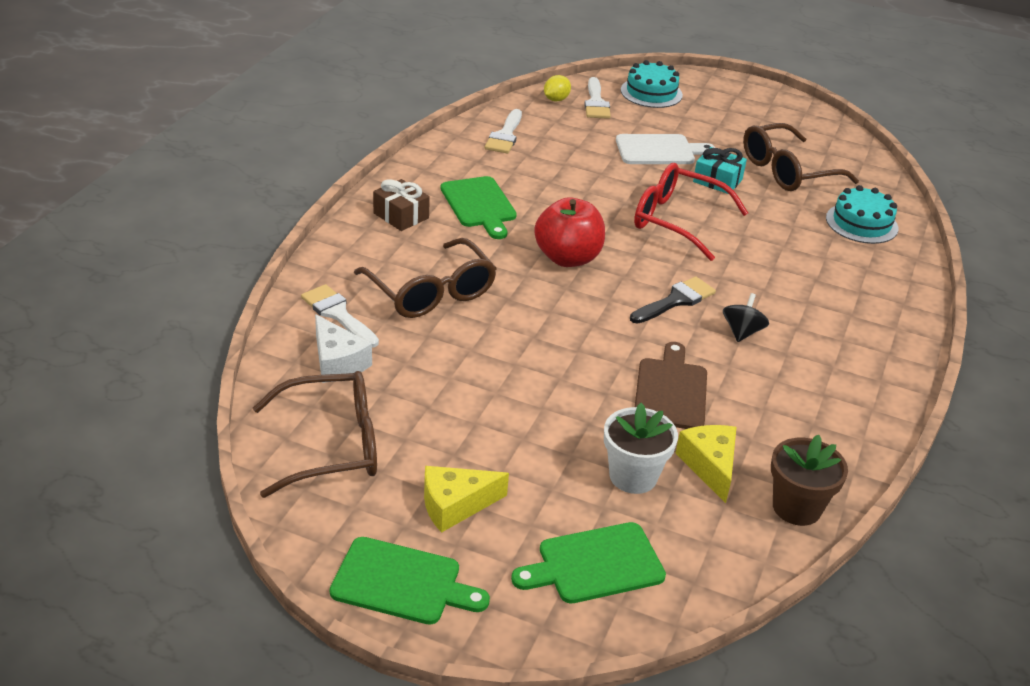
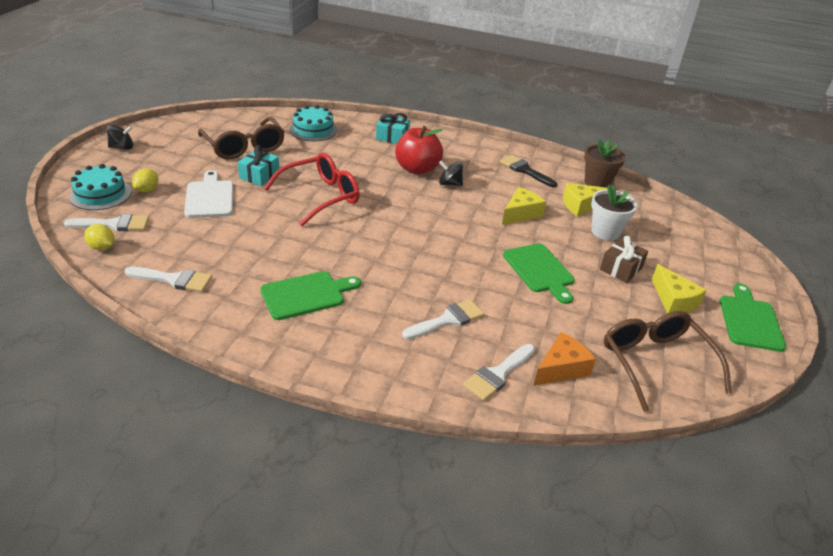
camera: 95 degrees left, 0 degrees up
(337, 362) = (561, 368): white cheese -> orange cheese
(401, 216) = (331, 344): brown gift -> brown gift (621, 268)
(430, 292) = (447, 320): brown glasses -> white brush
(568, 258) = (381, 248): red apple -> red apple (417, 169)
(595, 564) = (682, 248): green cutting board -> green cutting board (539, 270)
(666, 115) = (147, 190): none -> yellow lemon
(671, 391) = (520, 213): brown cutting board -> yellow cheese
(675, 300) = (423, 205): black brush -> black brush (525, 170)
(678, 221) = (320, 197): red glasses -> red glasses turned 150 degrees counterclockwise
(754, 97) = (122, 147): none -> black spinning top
(872, 292) = (392, 137): none -> turquoise gift

